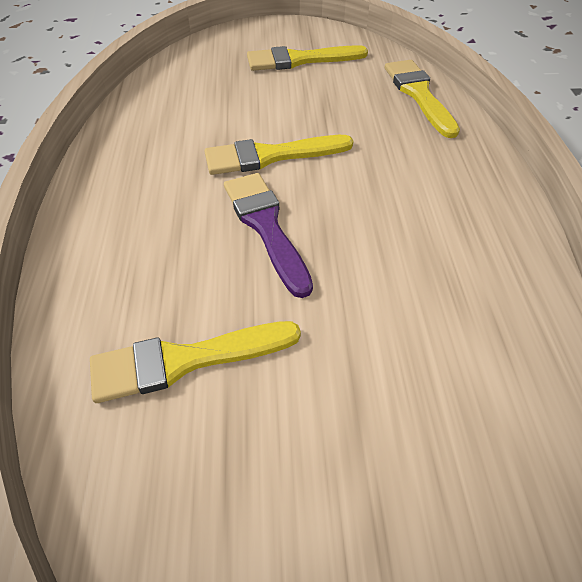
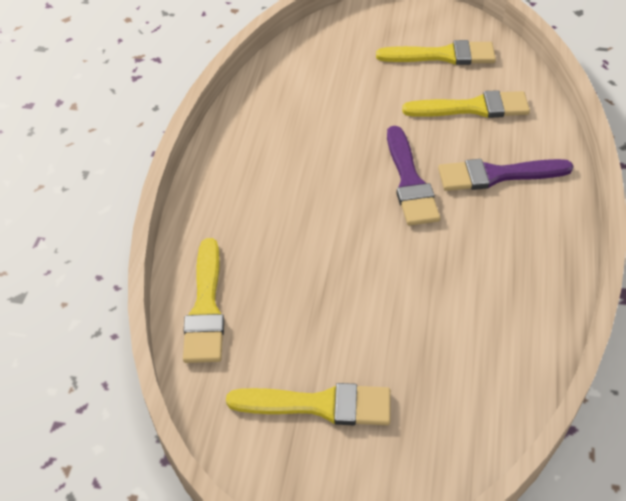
camera: 165 degrees left, 0 degrees up
(154, 252) = (496, 175): none -> purple brush
(270, 156) = (392, 250): yellow brush -> yellow brush (443, 55)

